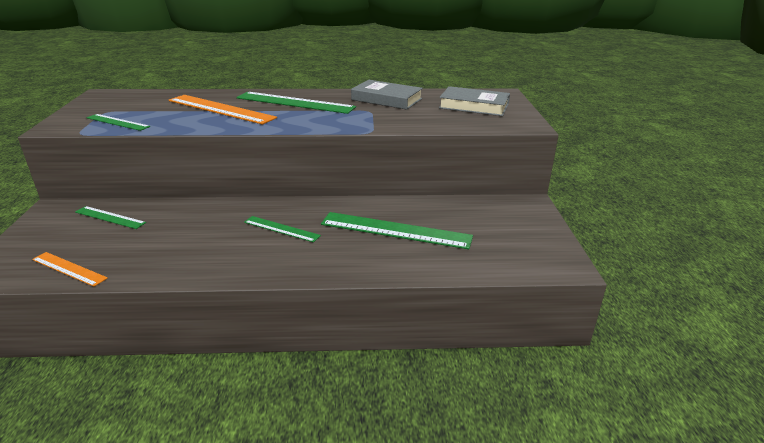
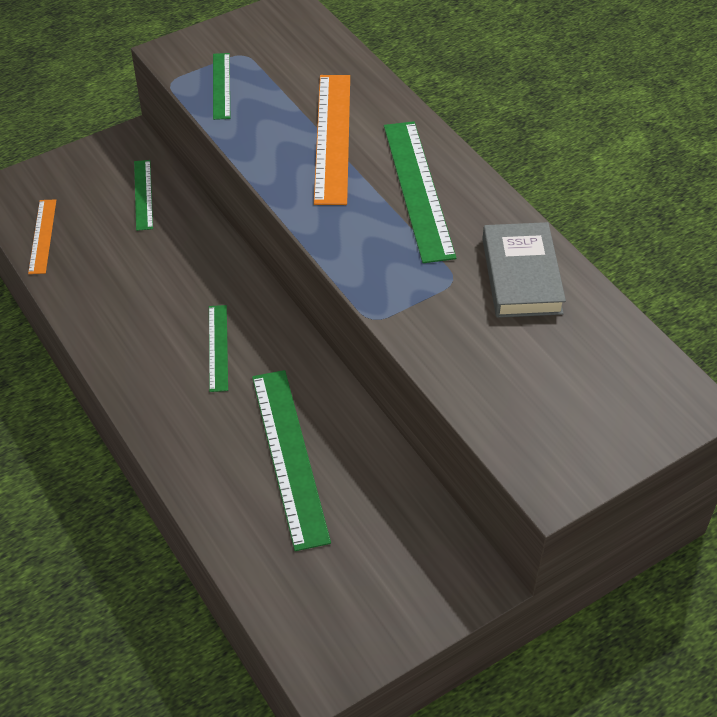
camera: 60 degrees right, 20 degrees up
(474, 106) = (585, 390): grey book -> none

